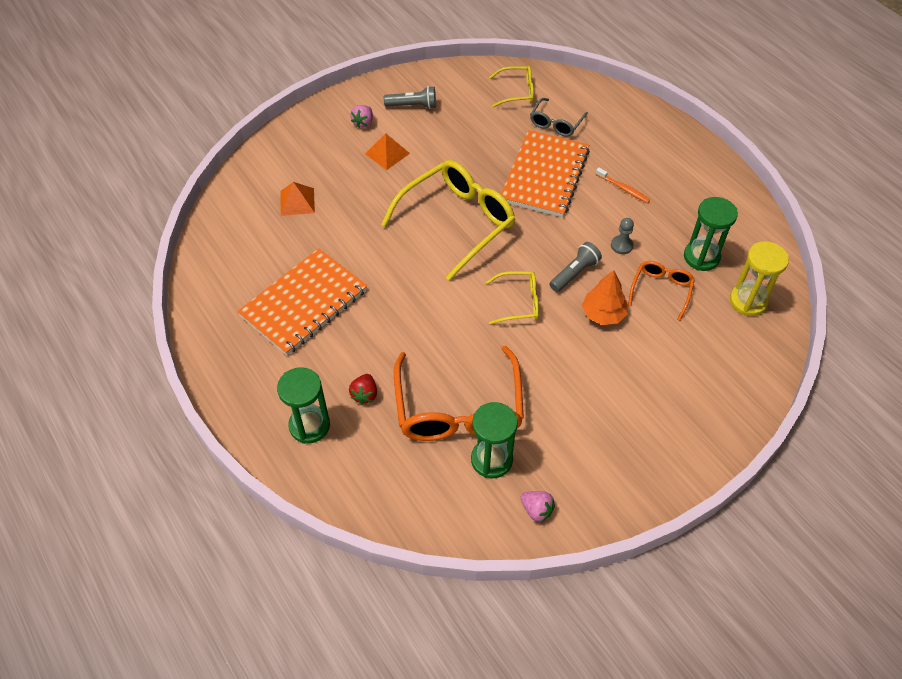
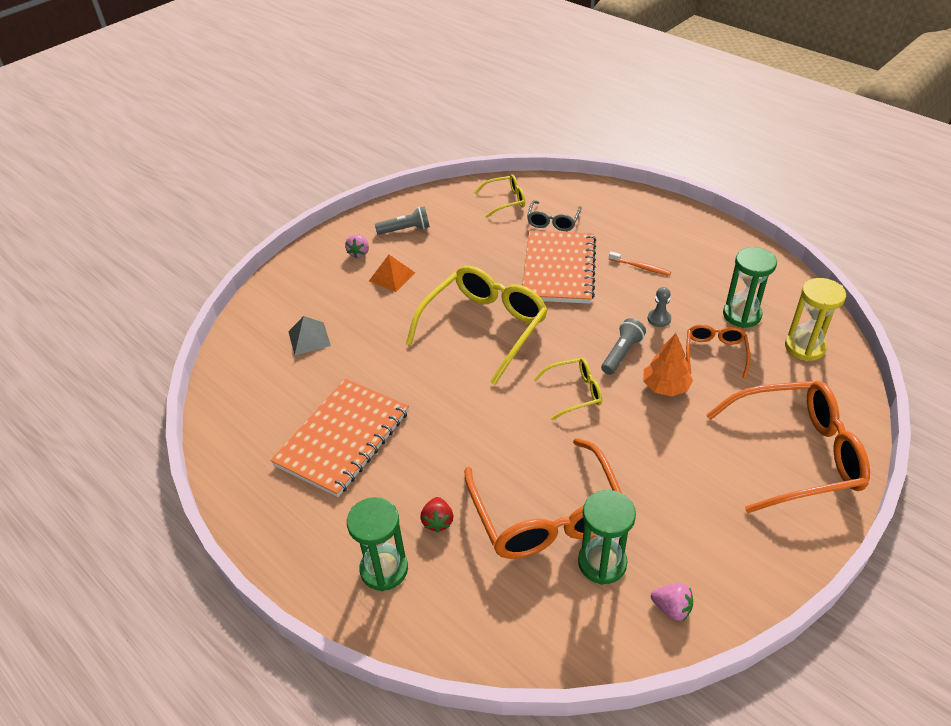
camera: 10 degrees left, 10 degrees down
(297, 201) = (309, 338): orange pyramid -> grey pyramid
(697, 401) = (796, 454): none -> orange glasses

